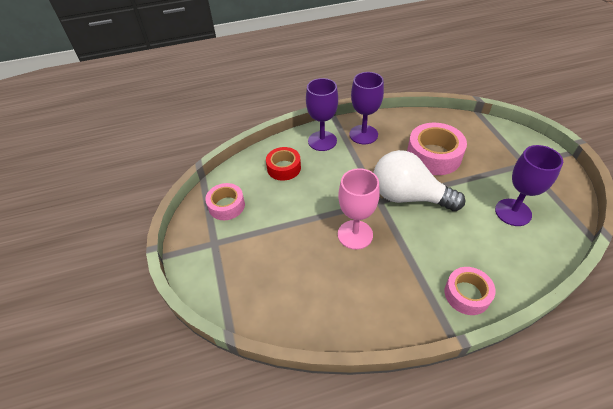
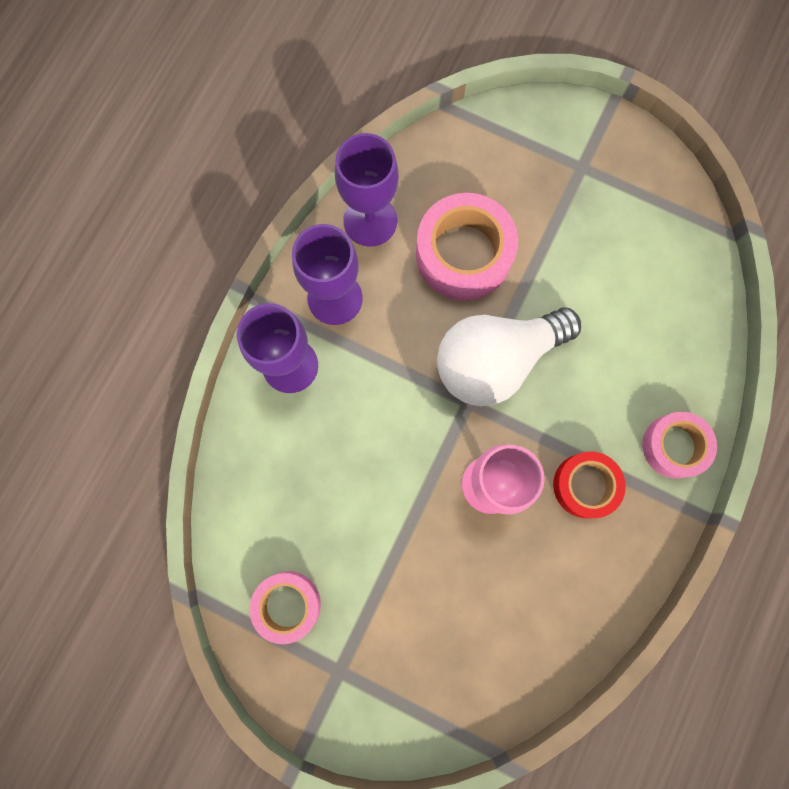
camera: 50 degrees left, 30 degrees up
(284, 168) = (291, 467): red tape -> red tape (585, 485)
(513, 212) = (629, 271): purple goblet -> purple goblet (370, 221)

